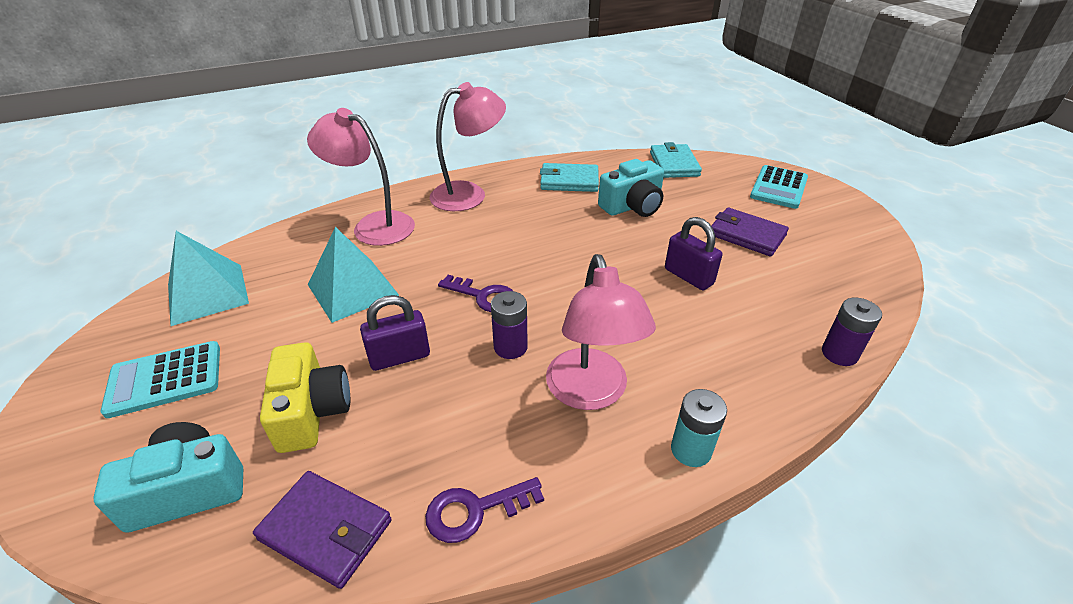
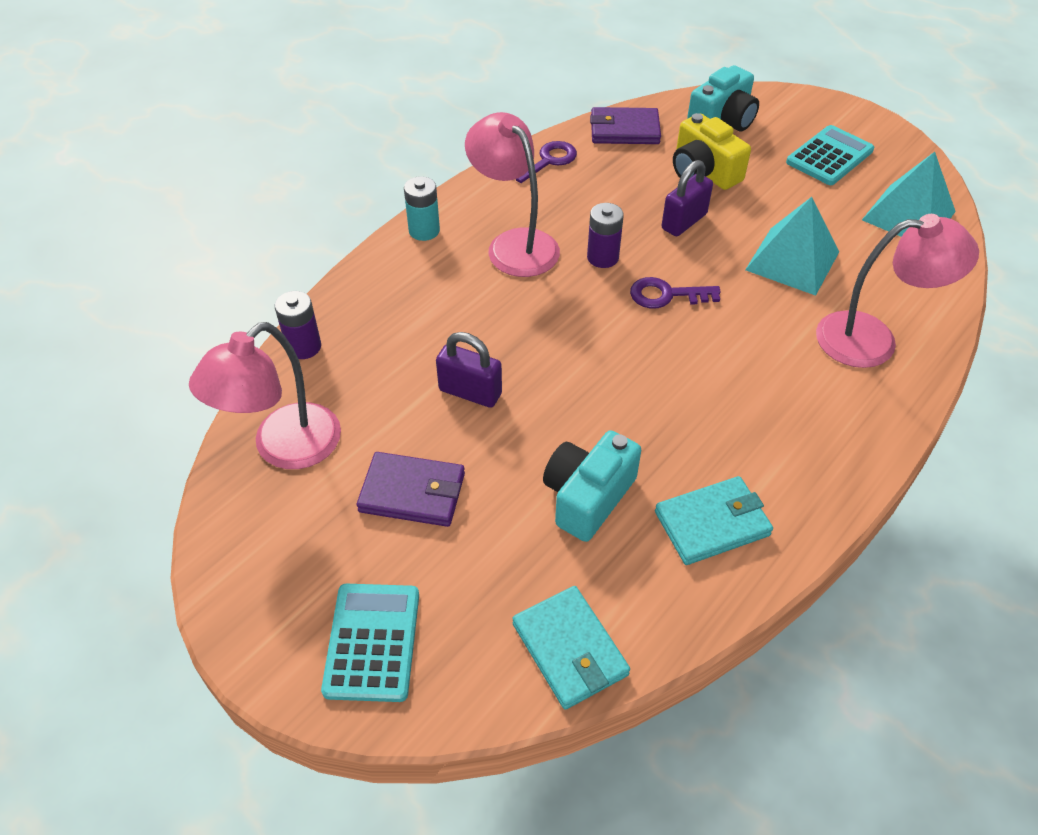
camera: 155 degrees right, 10 degrees up
(469, 194) = (823, 436): pink lamp -> pink lamp (284, 448)

